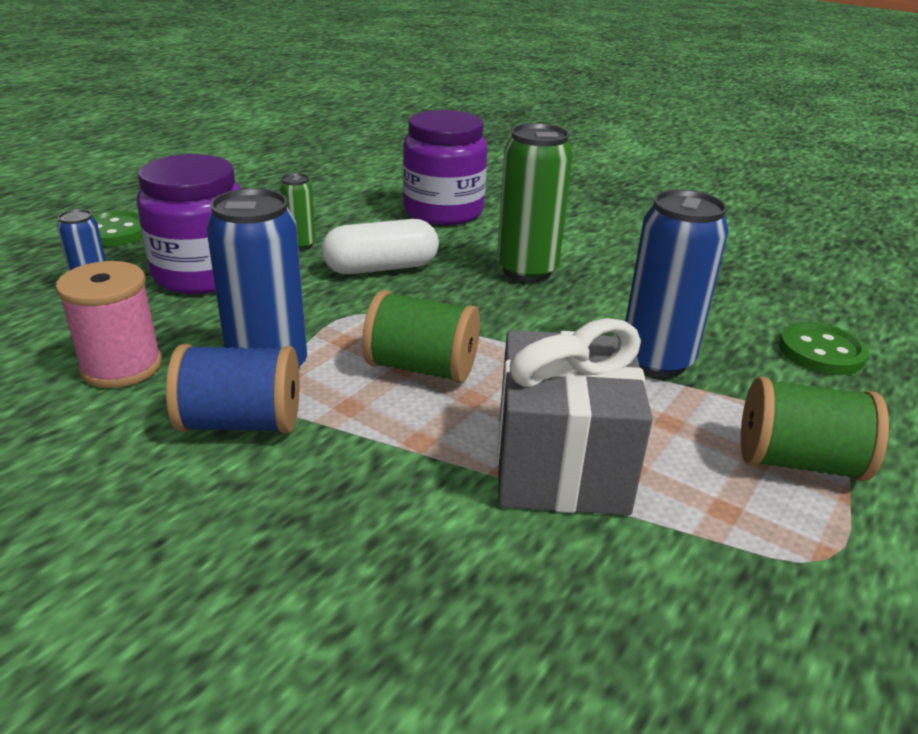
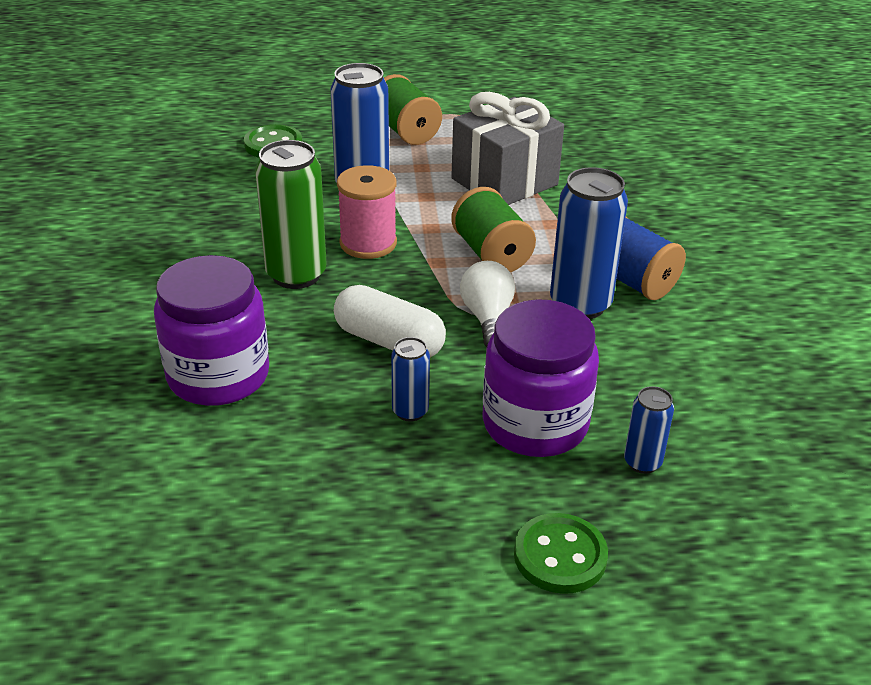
camera: 130 degrees left, 5 degrees up
(121, 366) = (673, 360): pink spool -> pink spool (368, 243)
(300, 245) = (410, 411): green can -> blue can
(335, 315) = (487, 318): none -> white light bulb

